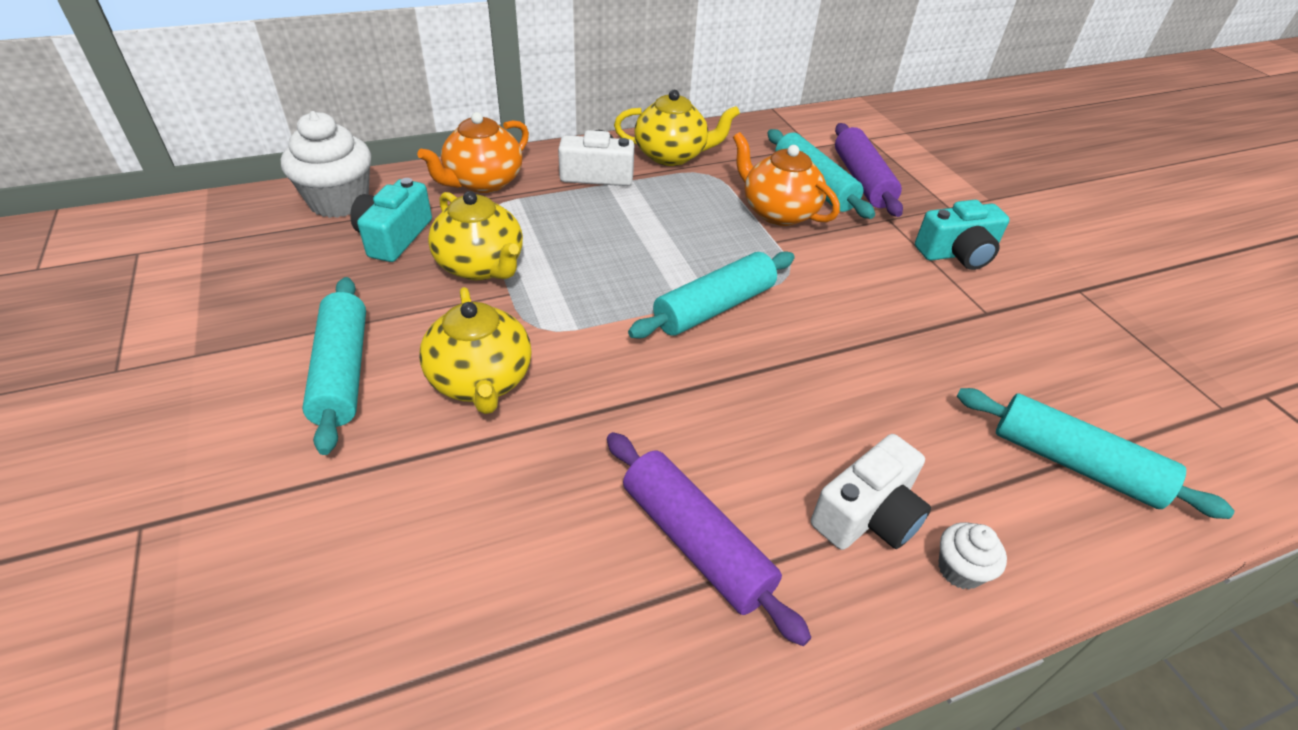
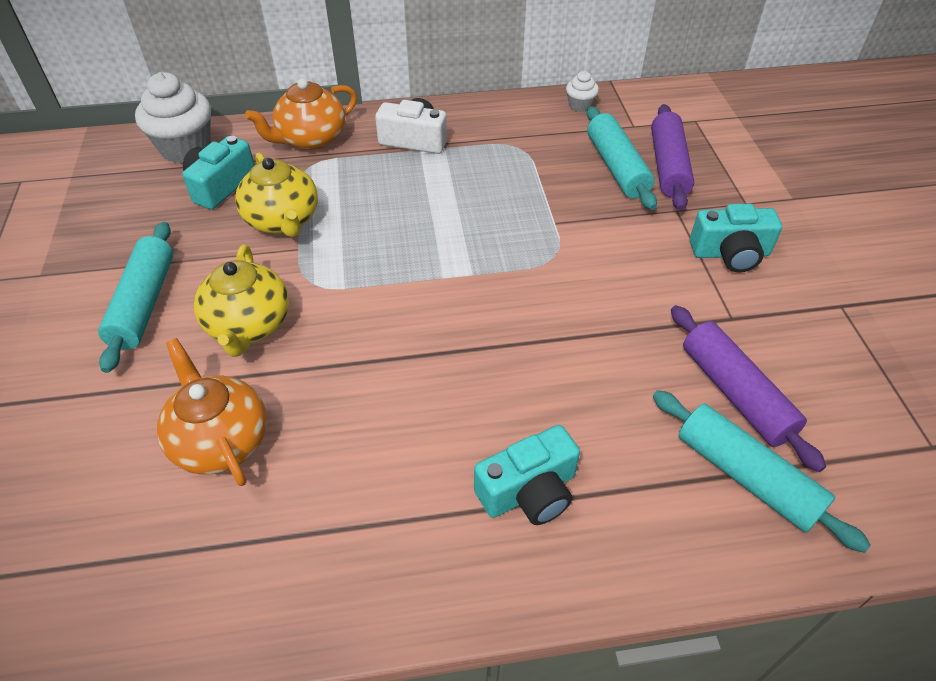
camera: 15 degrees right, 5 degrees up
(672, 155) = (491, 125): yellow teapot -> none
(695, 542) = (372, 490): purple rolling pin -> purple rolling pin (735, 393)
(714, 307) = (471, 282): turquoise rolling pin -> none
(778, 212) = (569, 193): orange teapot -> orange teapot (220, 440)
(868, 515) = (529, 491): white camera -> turquoise camera
(959, 570) = (590, 553): white cupcake -> white cupcake (580, 106)

